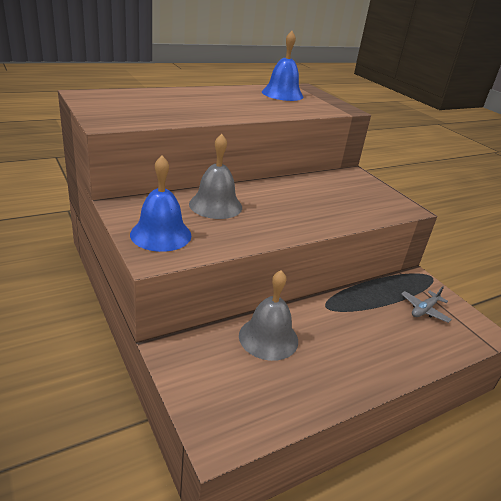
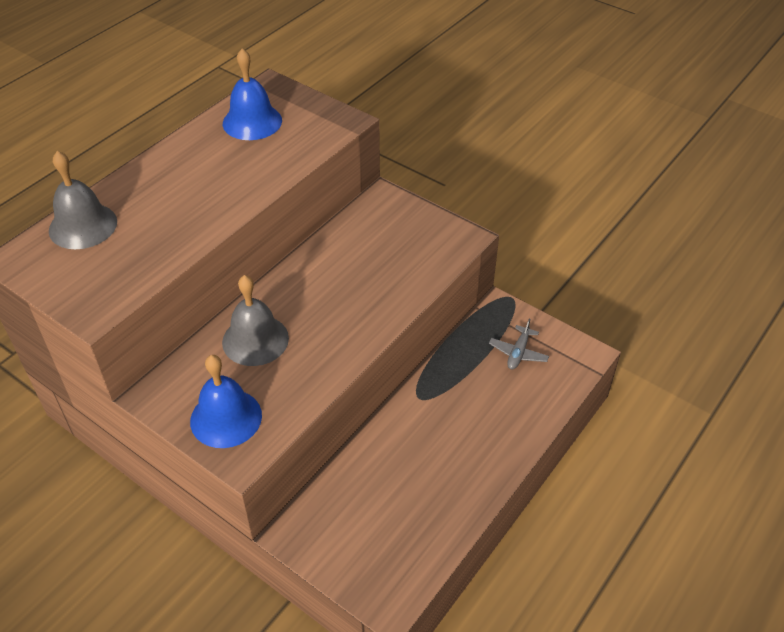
camera: 20 degrees left, 15 degrees up
(268, 338) = (379, 468): grey bell -> grey bell (83, 226)

